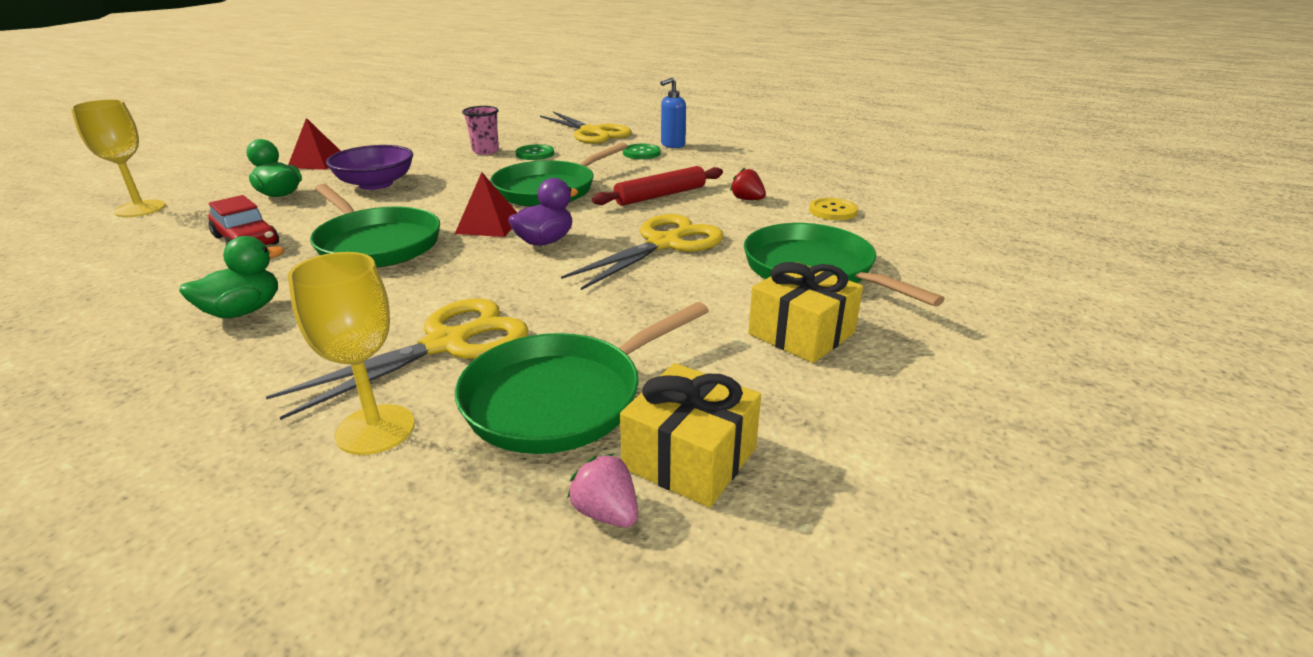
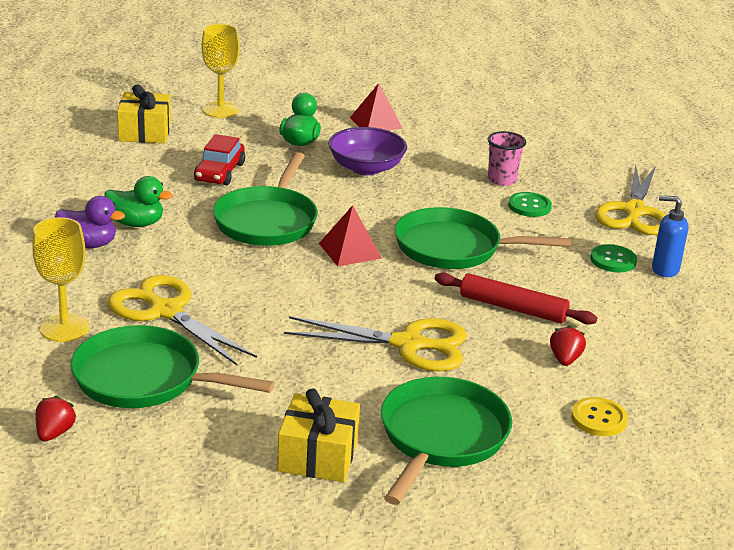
camera: 55 degrees right, 0 degrees up
(447, 344) = (166, 311): yellow scissors -> yellow scissors turned 150 degrees counterclockwise
(545, 241) = (349, 287): purple duck -> purple duck (88, 244)
(606, 513) = (54, 433): pink strawberry -> red strawberry
(690, 458) = (123, 447): yellow gift -> yellow gift (145, 132)

